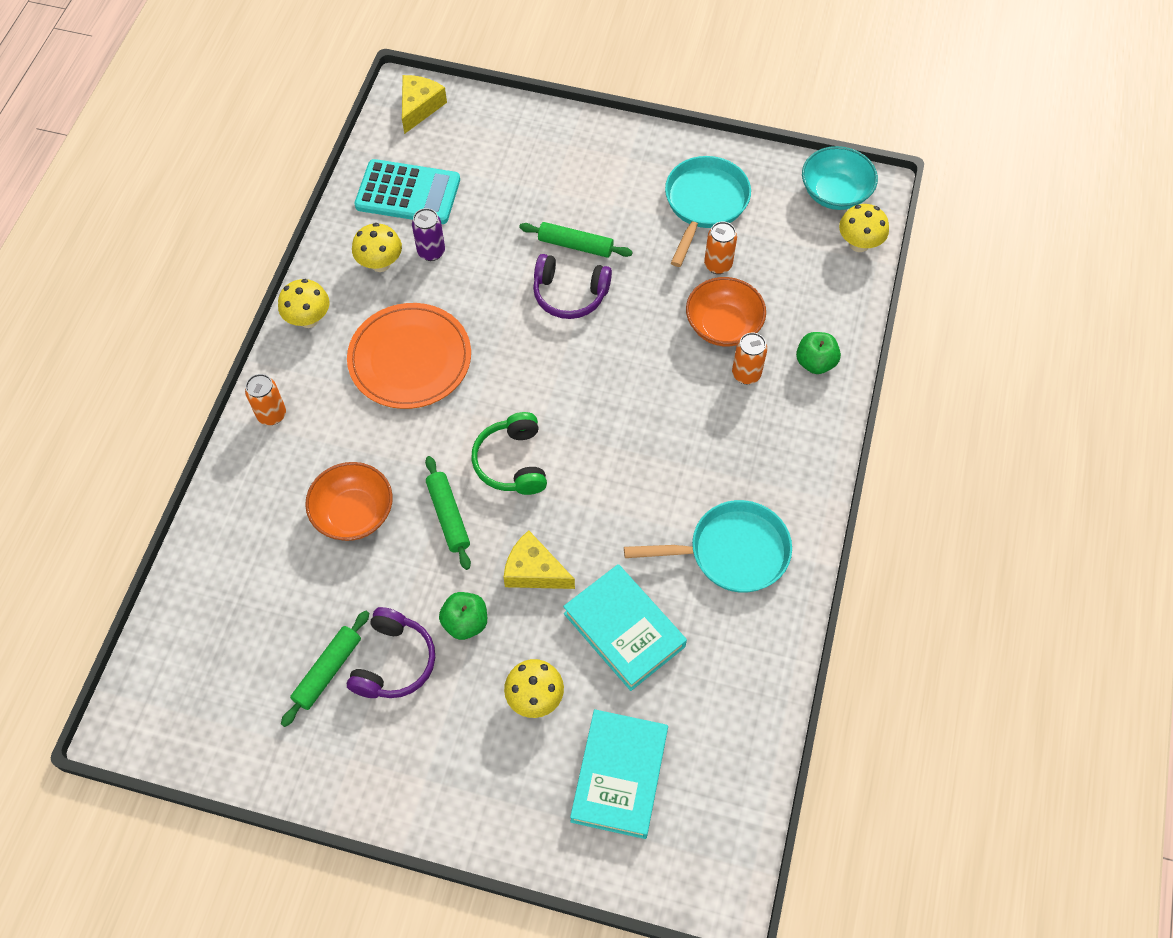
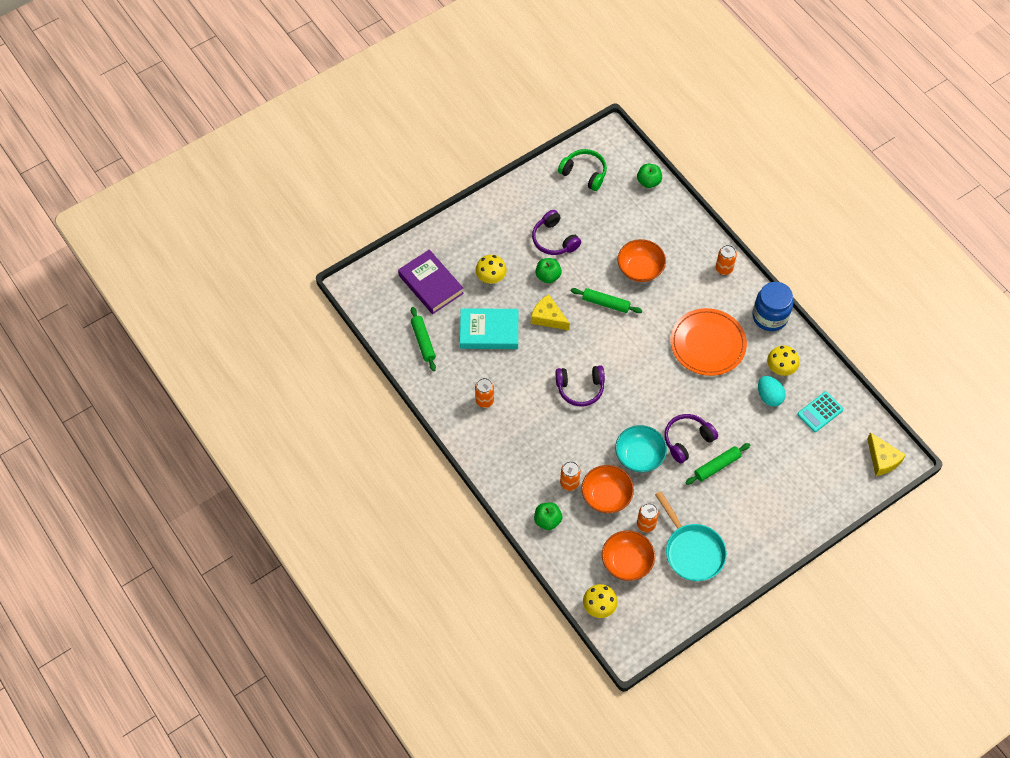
camera: 130 degrees right, 0 degrees up
(182, 609) = (648, 182): none -> green apple
(308, 319) = (770, 316): yellow mushroom -> blue jar
(327, 671) = (572, 215): green rolling pin -> green rolling pin (423, 341)
(408, 193) = (820, 412): turquoise calculator -> turquoise calculator, size x0.63
(431, 252) = (769, 396): purple can -> turquoise egg
(512, 462) = (611, 347): green headphones -> green headphones (584, 173)
(534, 571) = (548, 317): yellow cheese -> yellow cheese turned 120 degrees counterclockwise
(606, 454) = (580, 388): none -> purple headphones
(619, 776) = (431, 284): turquoise book -> purple book
(732, 552) = (484, 401): turquoise pan -> orange can
(781, 253) = (627, 562): none -> orange bowl
(835, 193) = (643, 625): turquoise bowl -> turquoise bowl (639, 456)

